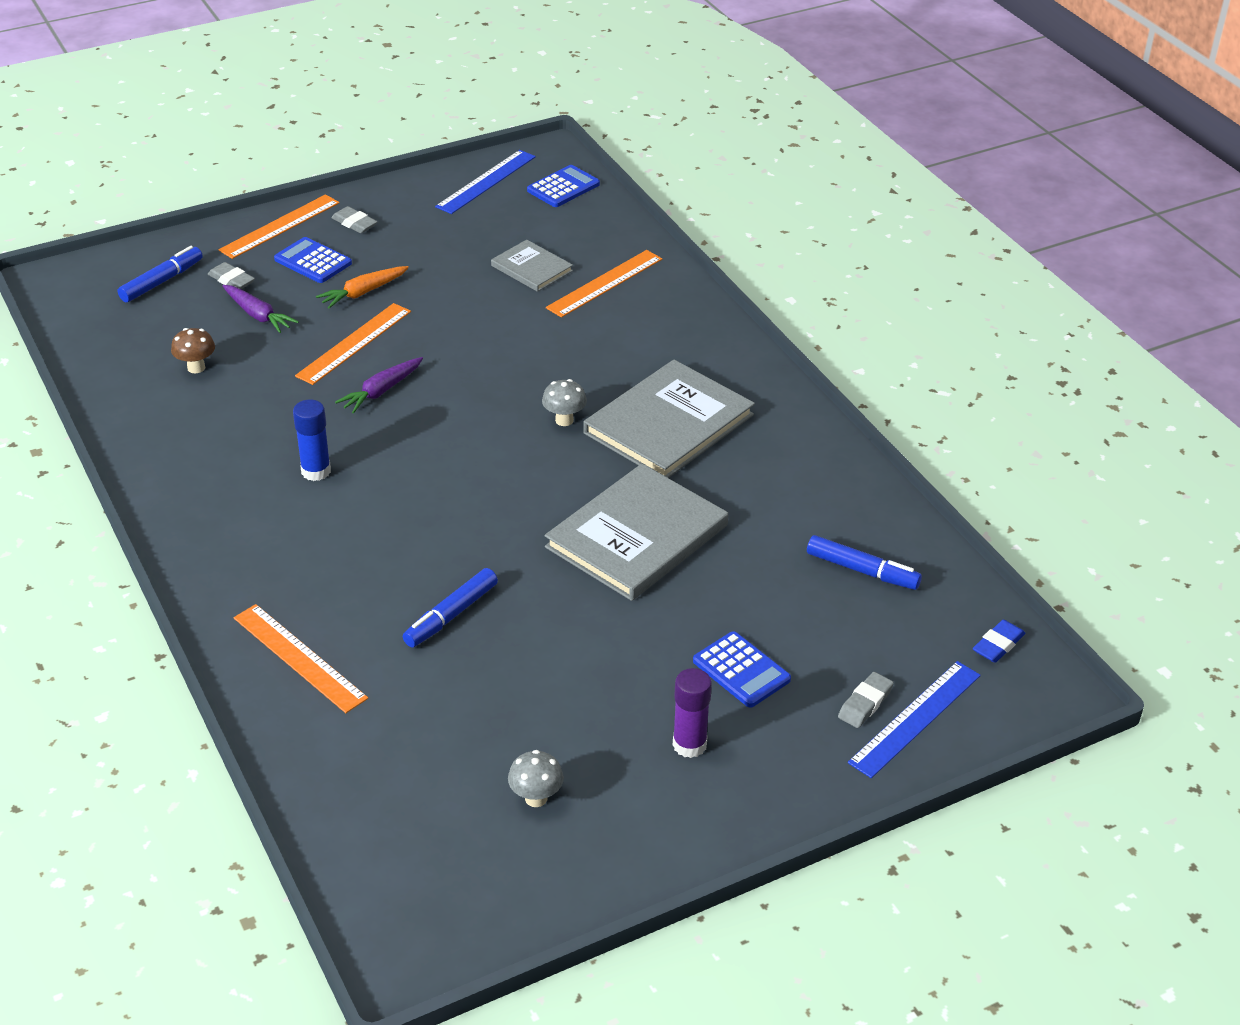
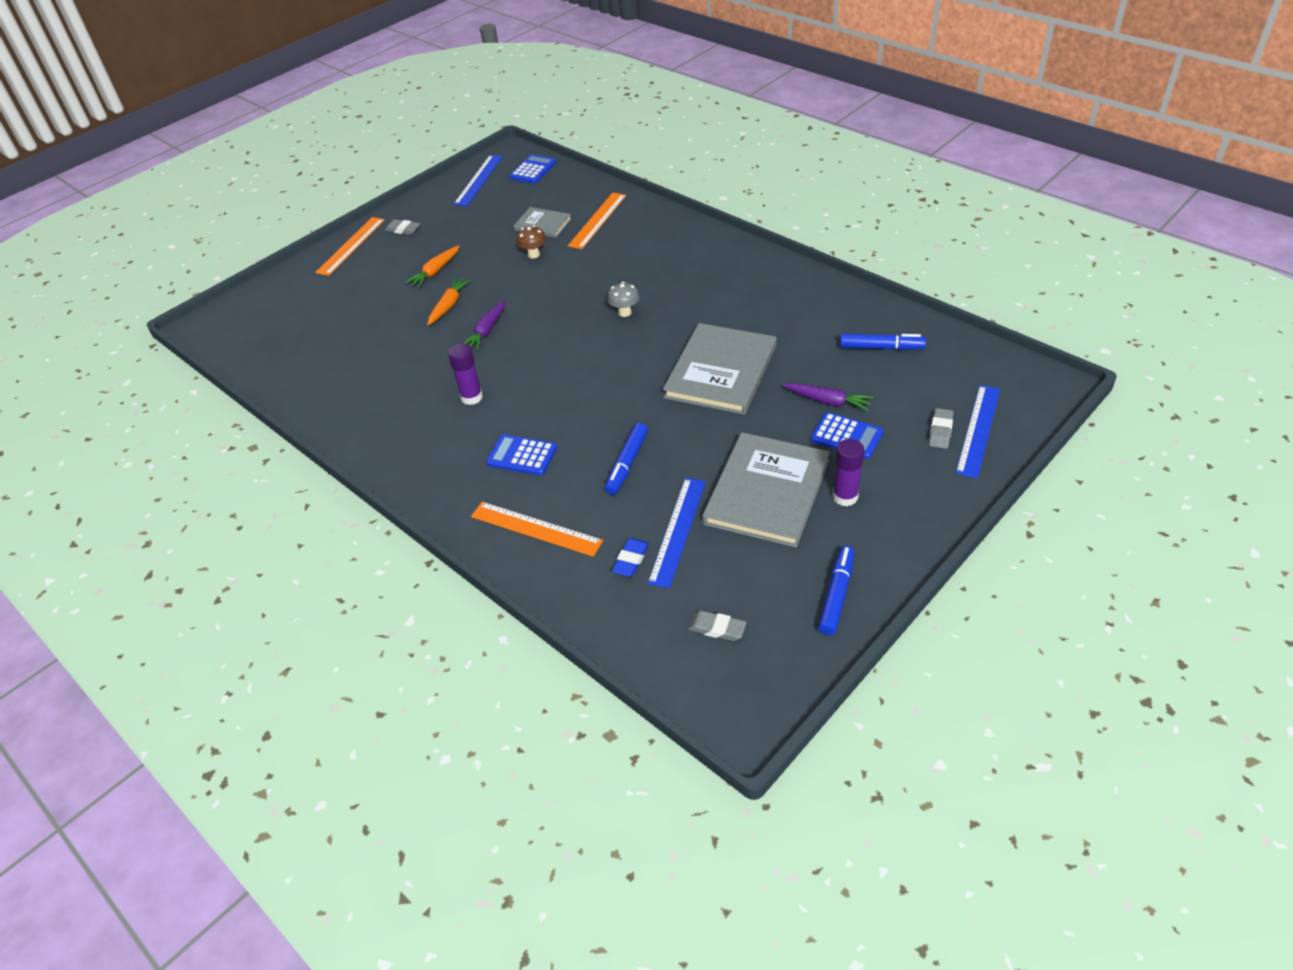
camera: 15 degrees left, 5 degrees up
(162, 281) = (285, 304): blue marker -> blue marker (836, 595)
(196, 368) = (343, 354): brown mushroom -> brown mushroom (533, 255)
(231, 280) = (336, 289): grey eraser -> grey eraser (717, 628)
(258, 315) = (369, 307): purple carrot -> purple carrot (828, 401)
(313, 261) = (388, 261): blue calculator -> blue calculator (522, 455)
(316, 471) = (472, 397): blue glue stick -> purple glue stick
(354, 343) = (449, 305): orange ruler -> orange carrot
(462, 716) = (677, 530): none -> blue ruler
(536, 798) = (765, 569): grey mushroom -> none
(668, 424) = (696, 294): grey book -> grey book (767, 492)
(998, 645) = (997, 367): blue eraser -> blue eraser (631, 560)

